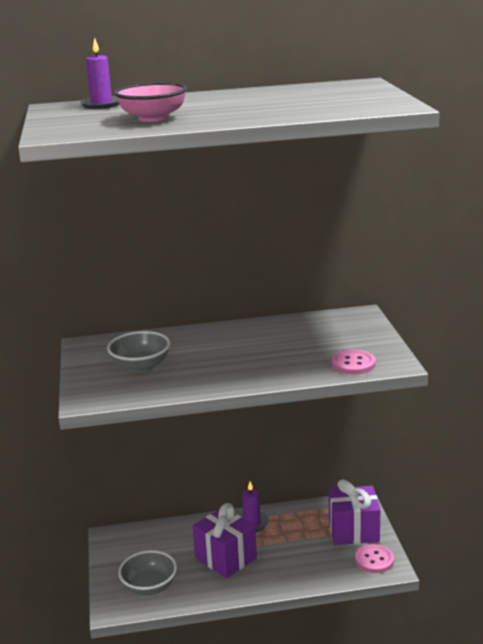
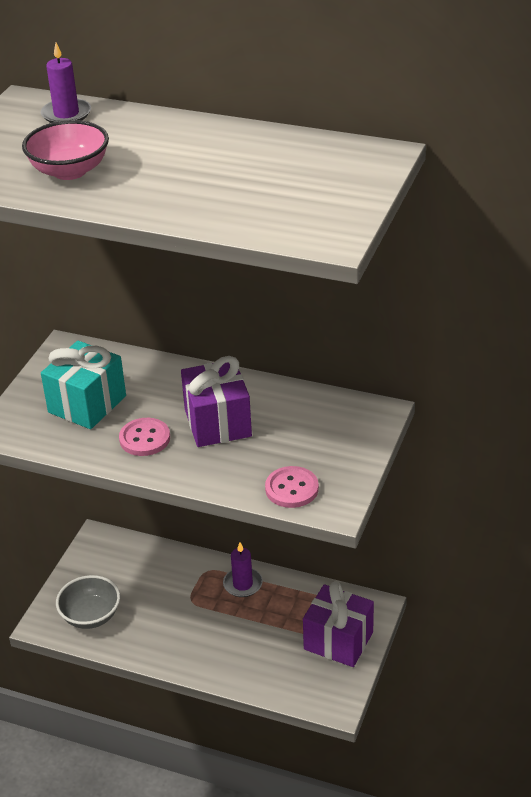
camera: 30 degrees right, 15 degrees up
(141, 367) = (87, 404): grey bowl -> turquoise gift
(225, 558) = (185, 615): purple gift -> purple gift (218, 423)
(374, 560) = (328, 687): pink button -> pink button (144, 438)

